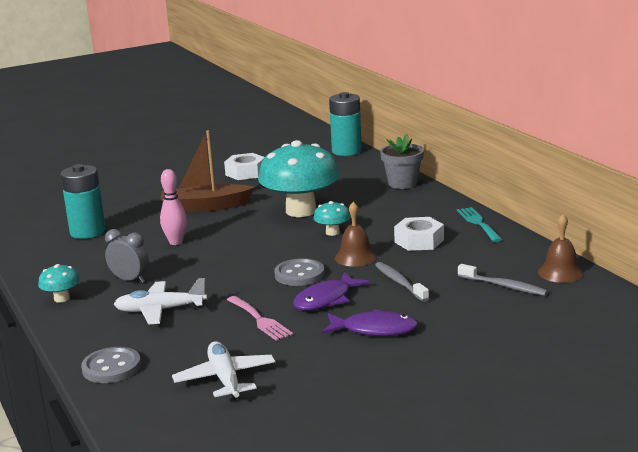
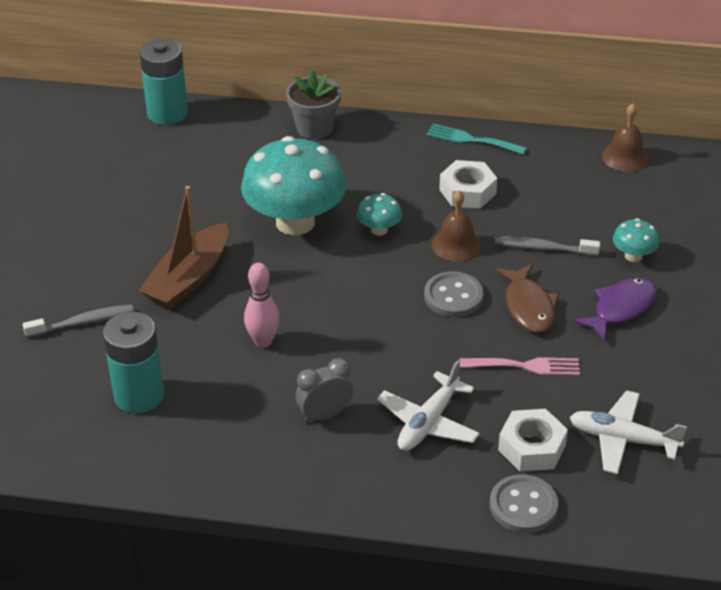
camera: 55 degrees left, 20 degrees up
(62, 298) = (312, 484): turquoise mushroom -> turquoise mushroom (633, 256)
(245, 173) = (125, 206): white nut -> white nut (532, 447)
(326, 299) = (528, 306): purple fish -> brown fish
(504, 286) = (617, 198): grey toothbrush -> grey toothbrush (82, 322)

